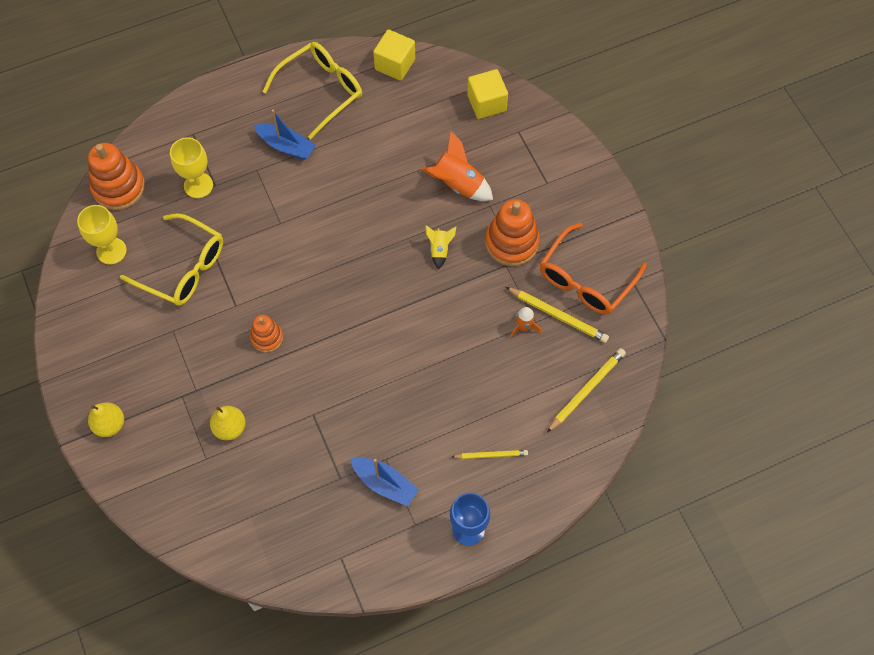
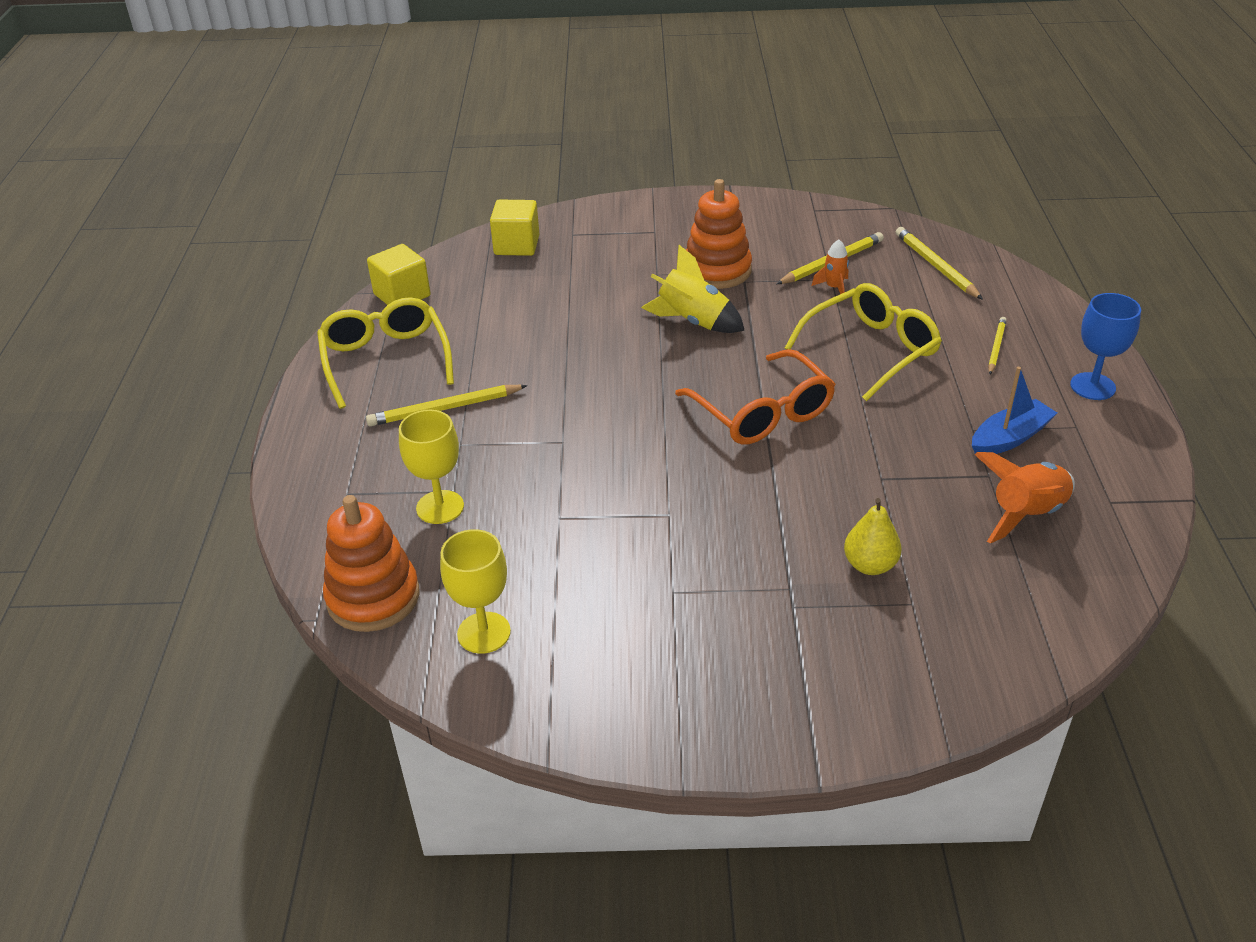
camera: 65 degrees left, 25 degrees down
(110, 424) = (807, 707): yellow pear -> none
(183, 268) = (571, 555): yellow glasses -> yellow glasses (871, 350)
(267, 338) = (739, 494): orange stacking toy -> none
(286, 146) = (445, 409): blue boat -> yellow pencil
(439, 250) = (693, 321): yellow rocket -> yellow rocket, size x1.78
(457, 184) = (611, 289): orange rocket -> orange rocket (1026, 514)
(586, 280) = (795, 236): orange glasses -> orange glasses (762, 413)

